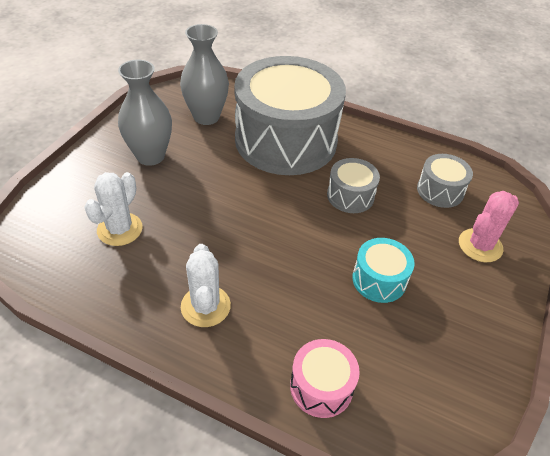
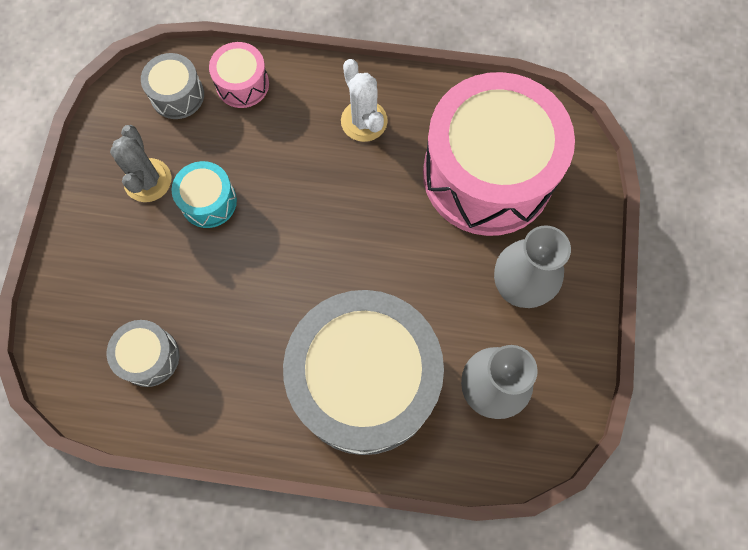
camera: 165 degrees right, 25 degrees up
(120, 229) = (487, 174): white cactus -> pink drum
(350, 196) = (258, 308): grey drum -> grey drum (177, 95)
(437, 315) = (148, 180): none -> grey cactus
(480, 245) = (102, 283): pink cactus -> none

